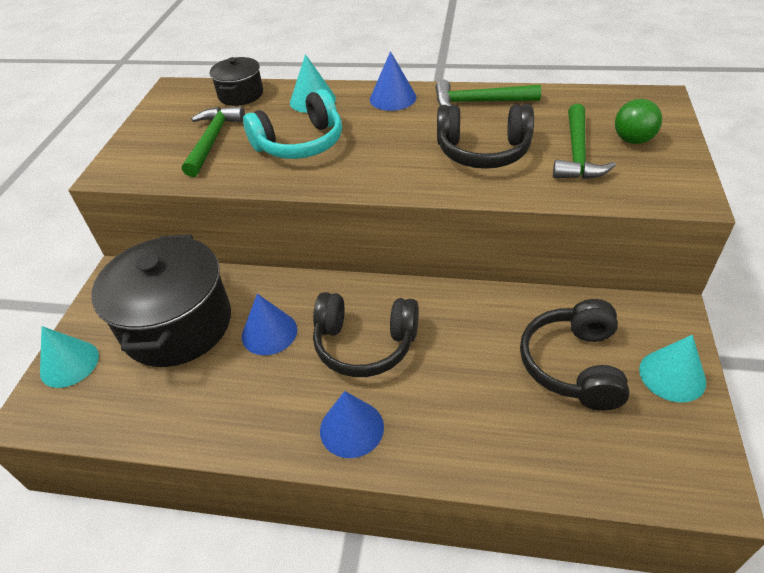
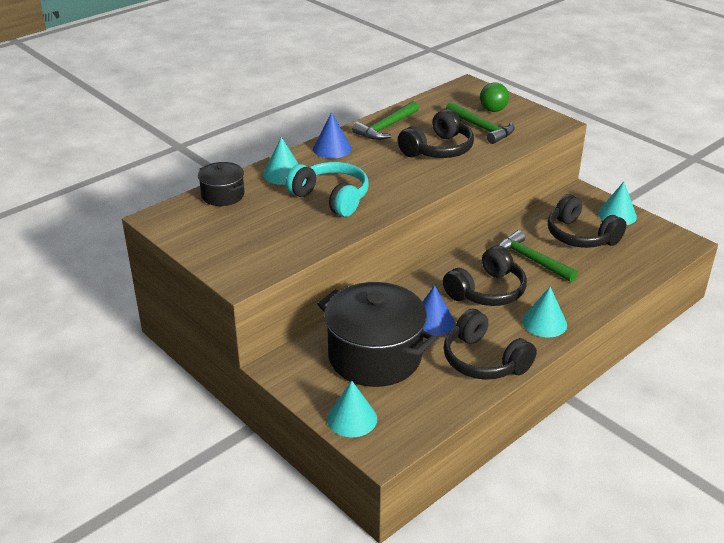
camera: 55 degrees left, 10 degrees down
(212, 140) = (270, 227): green hammer -> green hammer (532, 260)
(233, 412) = (484, 360): none -> black headphones
(300, 143) = (331, 198): turquoise headphones -> turquoise headphones turned 60 degrees counterclockwise
(351, 428) = (544, 323): blue cone -> turquoise cone

